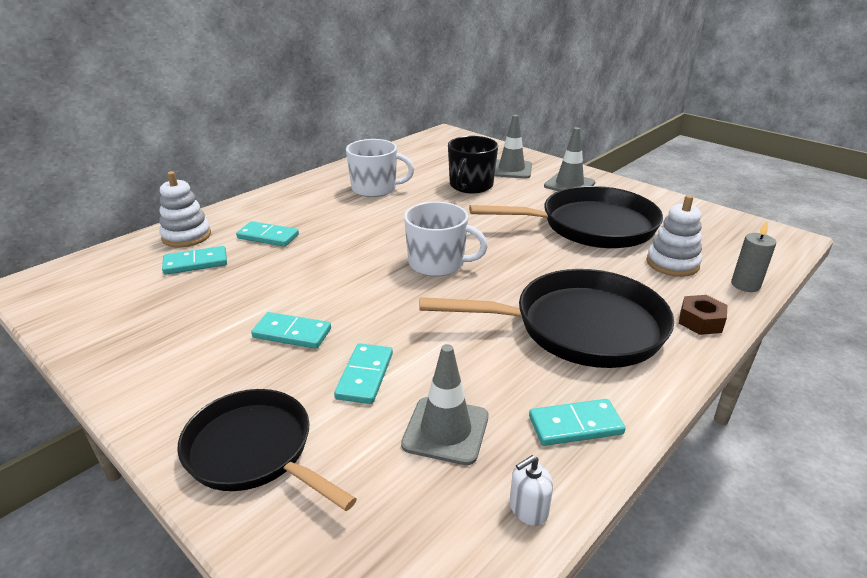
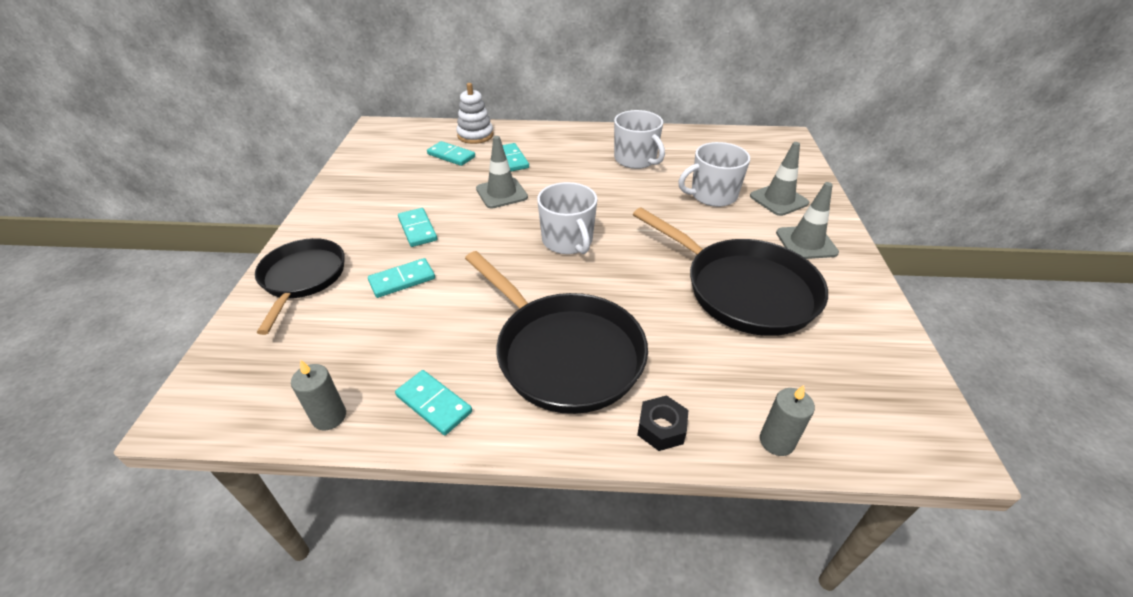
camera: 50 degrees right, 10 degrees up
(445, 430) = (377, 342): grey traffic cone -> grey traffic cone (501, 193)
(470, 186) = (712, 195): black mug -> white mug
(528, 509) = (329, 417): white soap dispenser -> grey candle
(672, 263) = (747, 370): white stacking toy -> none
(700, 321) = (661, 428): brown nut -> black nut

